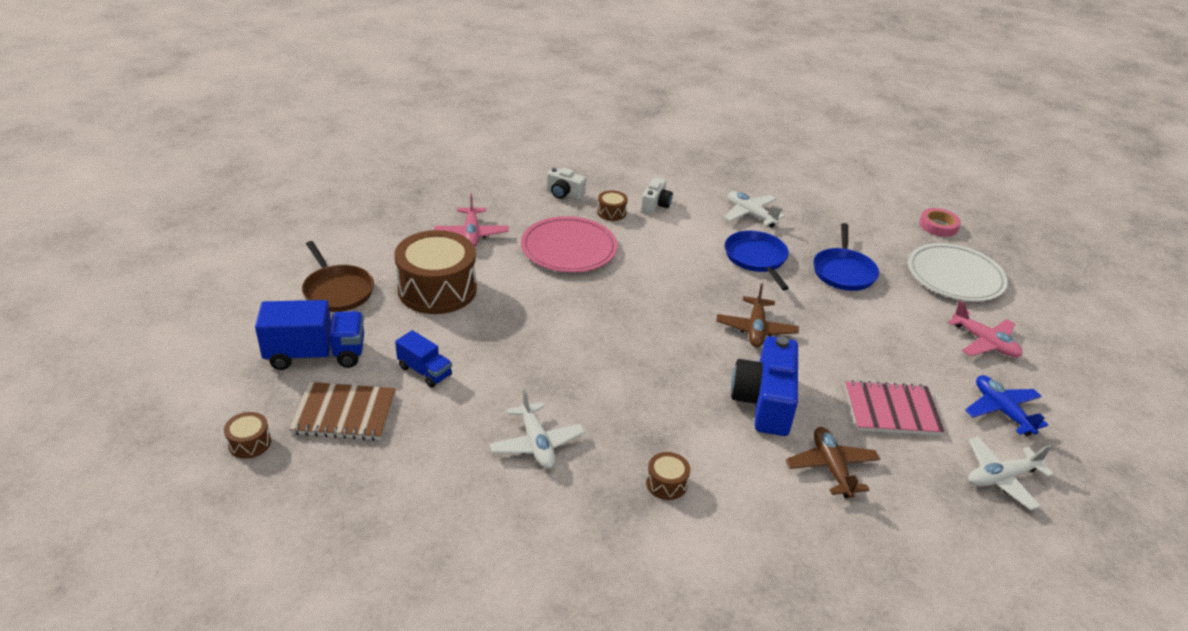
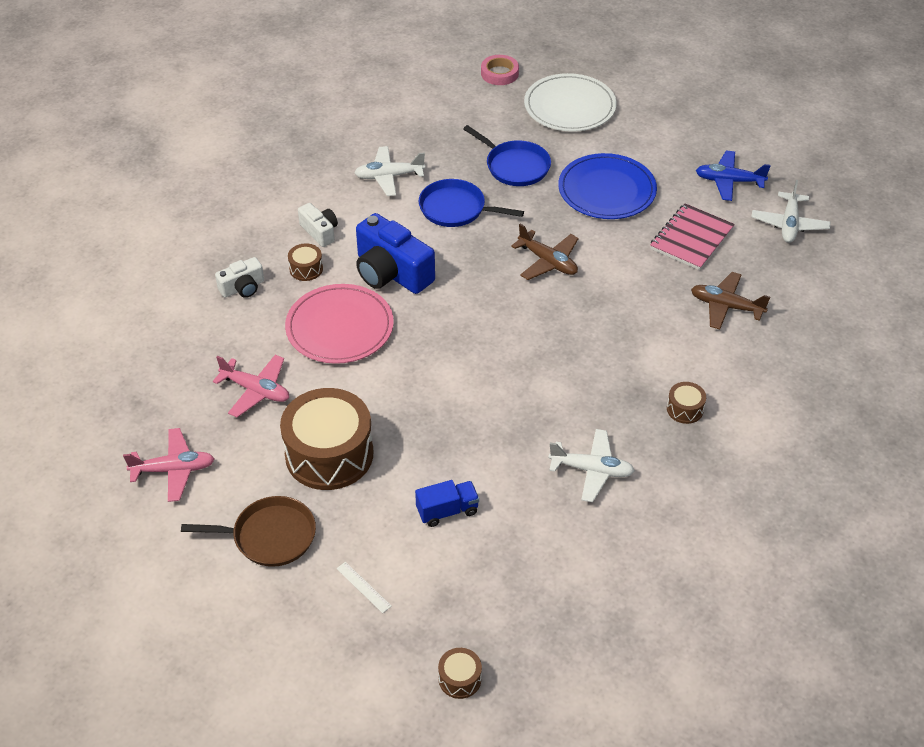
camera: 55 degrees left, 10 degrees up
(316, 354) = (363, 587): blue truck -> white ruler
(344, 413) = (466, 592): brown notebook -> none
(764, 402) = (635, 304): blue camera -> blue camera (391, 273)
(883, 334) = (607, 190): none -> blue plate
(984, 342) = (655, 142): pink plane -> pink plane (173, 470)

